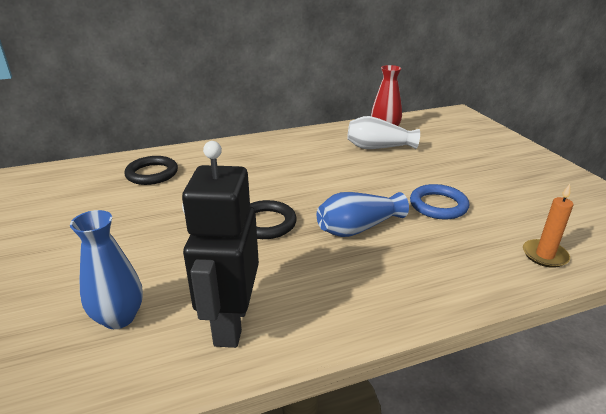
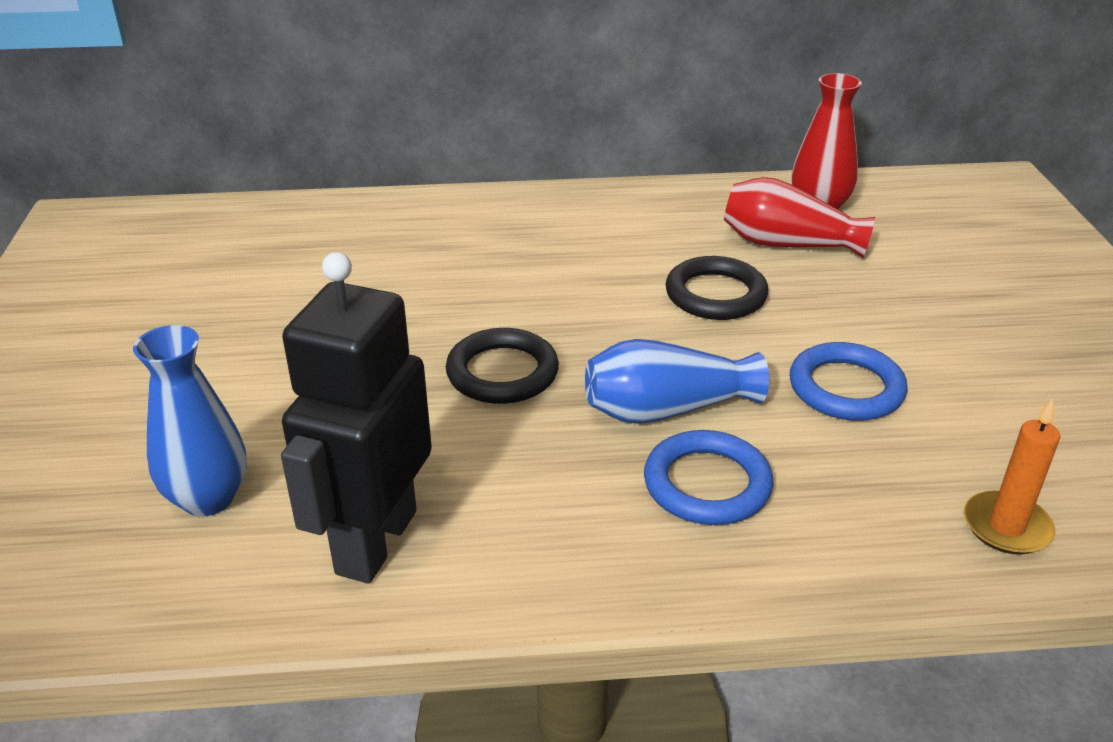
camera: 15 degrees right, 5 degrees up
(152, 174) = (340, 243): black ring -> black ring (715, 295)
(378, 147) = (788, 244): white vase -> red vase
(396, 260) = (707, 484): none -> blue ring

